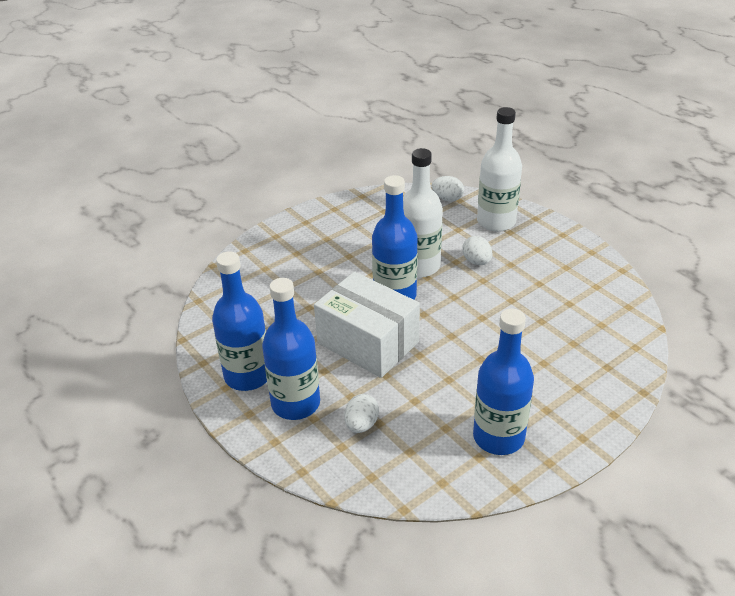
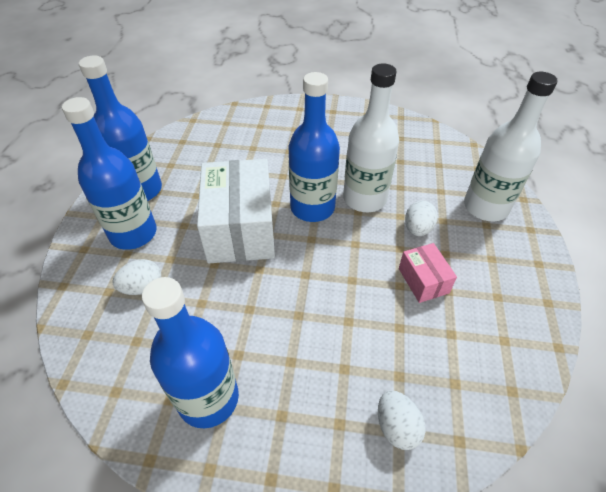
camera: 45 degrees right, 10 degrees up
(447, 198) = (468, 160): white egg -> white egg (396, 426)
(519, 288) = (423, 280): none -> pink box

